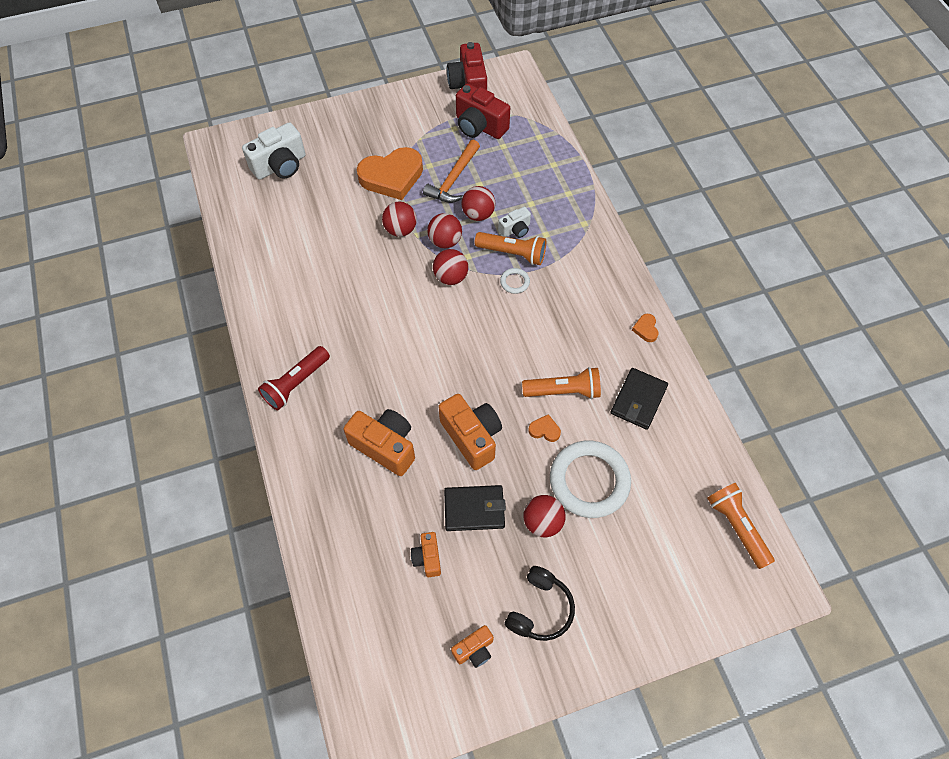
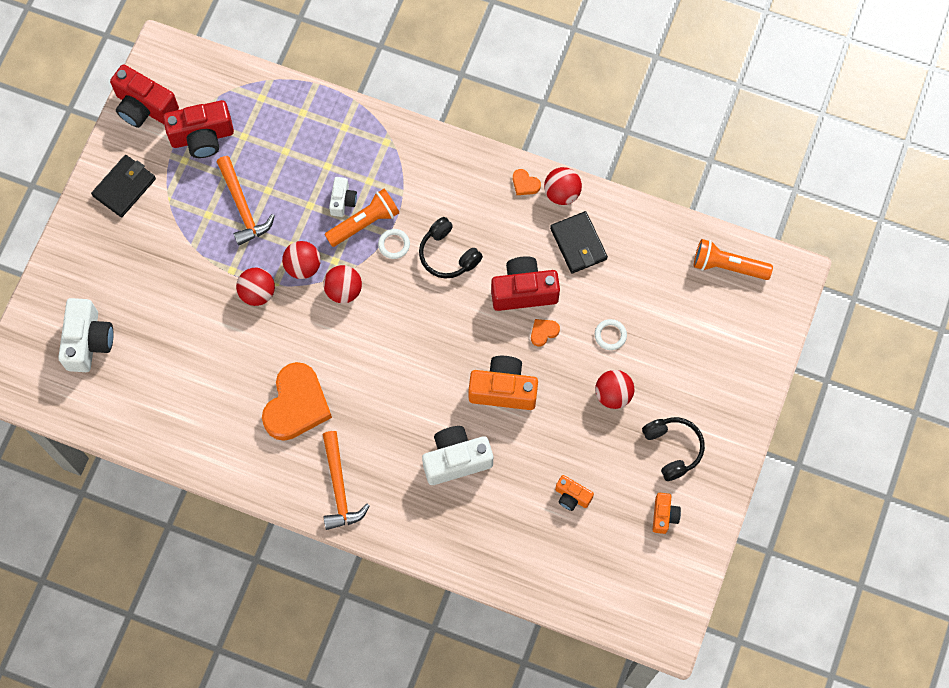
camera: 50 degrees left, 10 degrees up
(296, 383) = (339, 487): red flashlight -> orange hammer
(385, 446) = (456, 460): orange camera -> white camera
(392, 177) = (191, 255): orange heart -> orange heart (296, 405)
(474, 509) = (563, 434): black wallet -> black wallet (124, 187)
(478, 214) = (299, 217): red ball -> red ball (562, 193)
(541, 320) = (447, 255): none -> black headphones
(563, 391) = (524, 291): orange flashlight -> red camera
(589, 481) = (610, 335): white ring -> white ring, size x0.42

